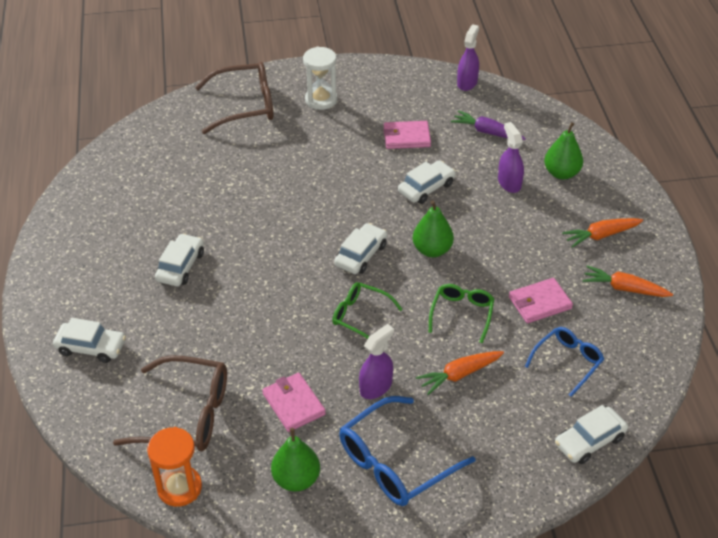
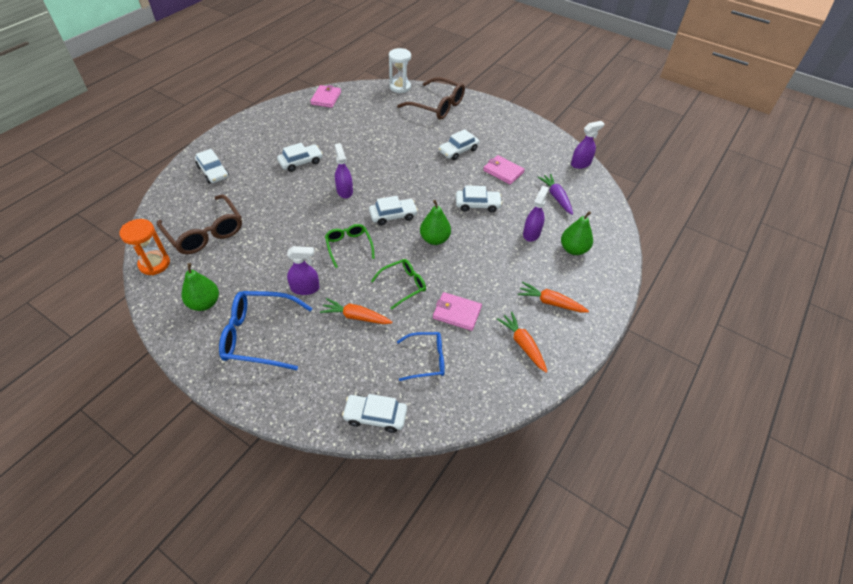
camera: 40 degrees right, 5 degrees up
(276, 264) = (344, 191): none -> purple spray bottle
(293, 404) = (256, 265): pink wallet -> pink wallet (326, 98)
(321, 100) = (481, 125): white hourglass -> white hourglass (400, 87)
(334, 143) = (458, 150): none -> white car

